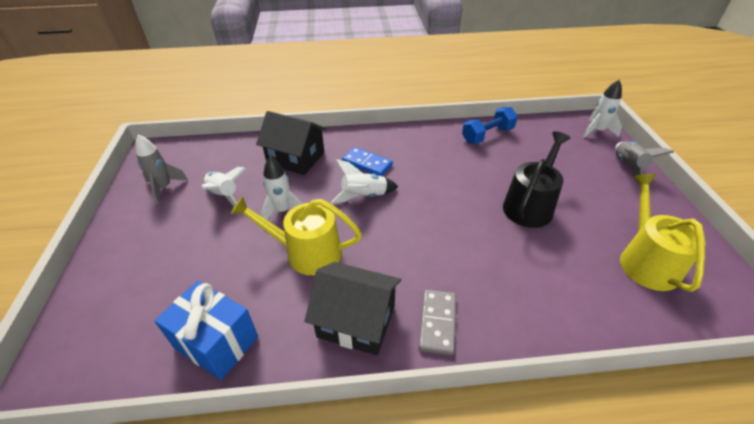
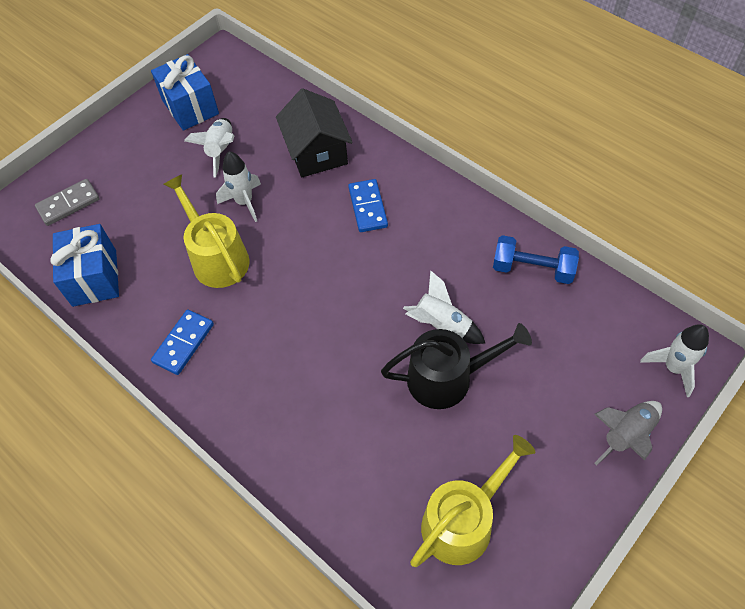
camera: 50 degrees right, 15 degrees up
(164, 188) = (190, 107): grey rocket -> blue gift
(356, 321) = (183, 343): black house -> blue domino
(364, 196) = (320, 241): white rocket -> white rocket (442, 326)
(437, 322) = (229, 397): grey domino -> grey domino (68, 204)

